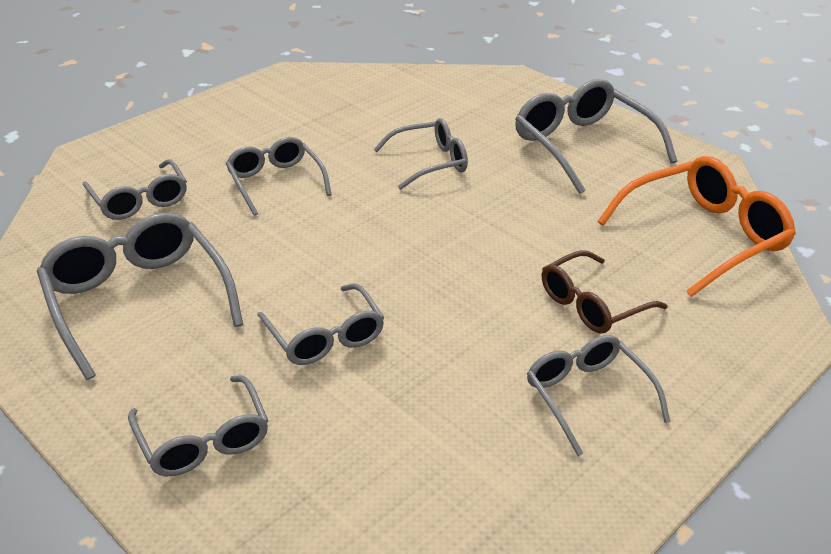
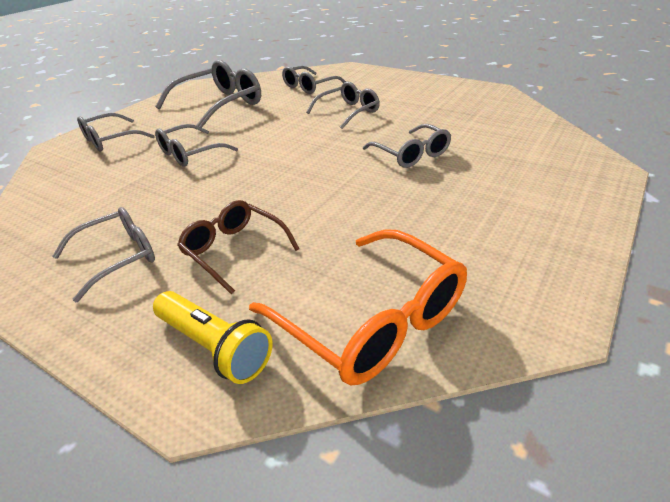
camera: 80 degrees right, 0 degrees up
(582, 146) = (506, 223): grey glasses -> none
(734, 322) = (214, 347): none -> yellow flashlight

